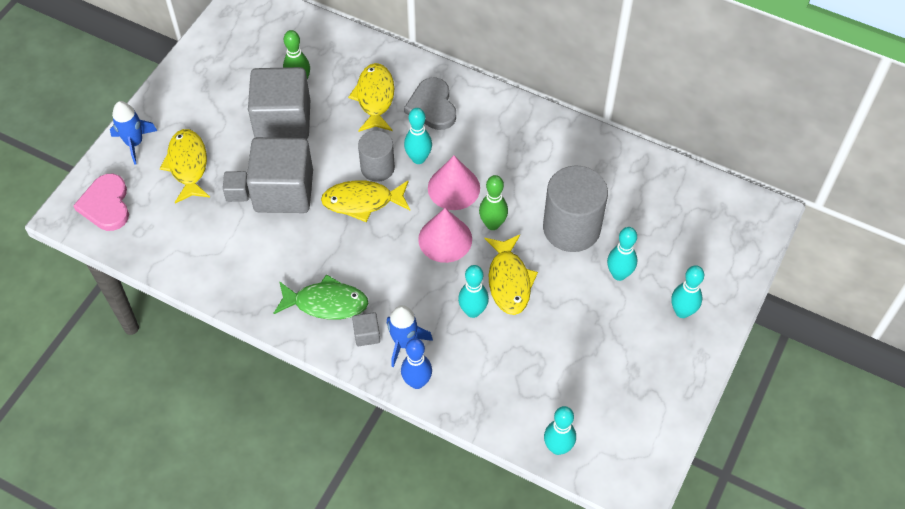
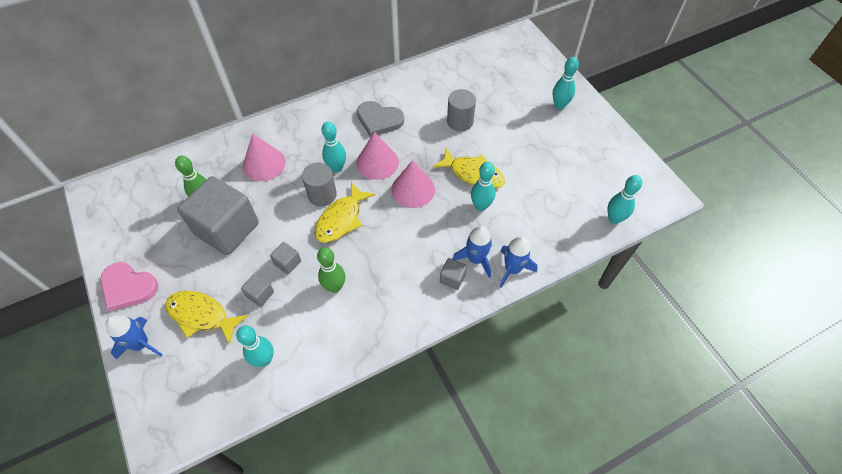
camera: 55 degrees left, 0 degrees up
(106, 205) = (178, 401): pink heart -> pink heart (128, 287)
(284, 191) = (287, 263): grey cube -> grey cube, size x0.41
(326, 303) = (406, 289): green fish -> none
(375, 98) = (264, 164): yellow fish -> pink cone
(417, 382) = (512, 269): blue bowling pin -> blue rocket
(432, 106) = (303, 137): grey heart -> grey heart (379, 120)
(492, 224) = (423, 158): green bowling pin -> green bowling pin (335, 287)
(571, 228) = (460, 121): grey cylinder -> grey cylinder, size x0.61
(619, 274) = (511, 118): turquoise bowling pin -> turquoise bowling pin (264, 359)

